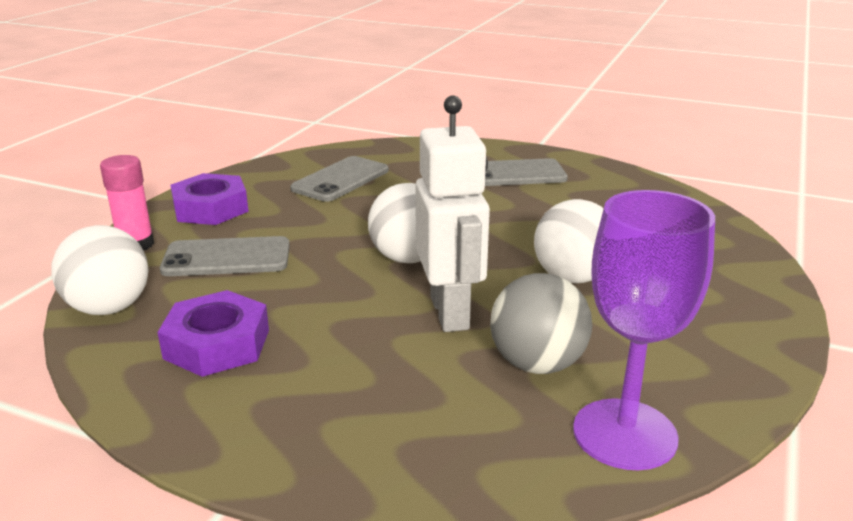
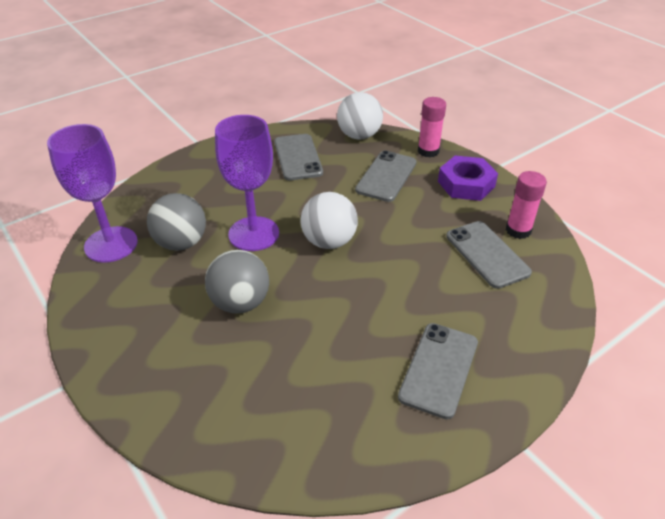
camera: 120 degrees right, 15 degrees up
(217, 344) = (298, 157): purple nut -> grey phone
(285, 173) = (518, 230): none -> pink glue stick
(450, 313) = (254, 234): white robot -> purple goblet
(572, 277) = (240, 303): white ball -> grey ball

